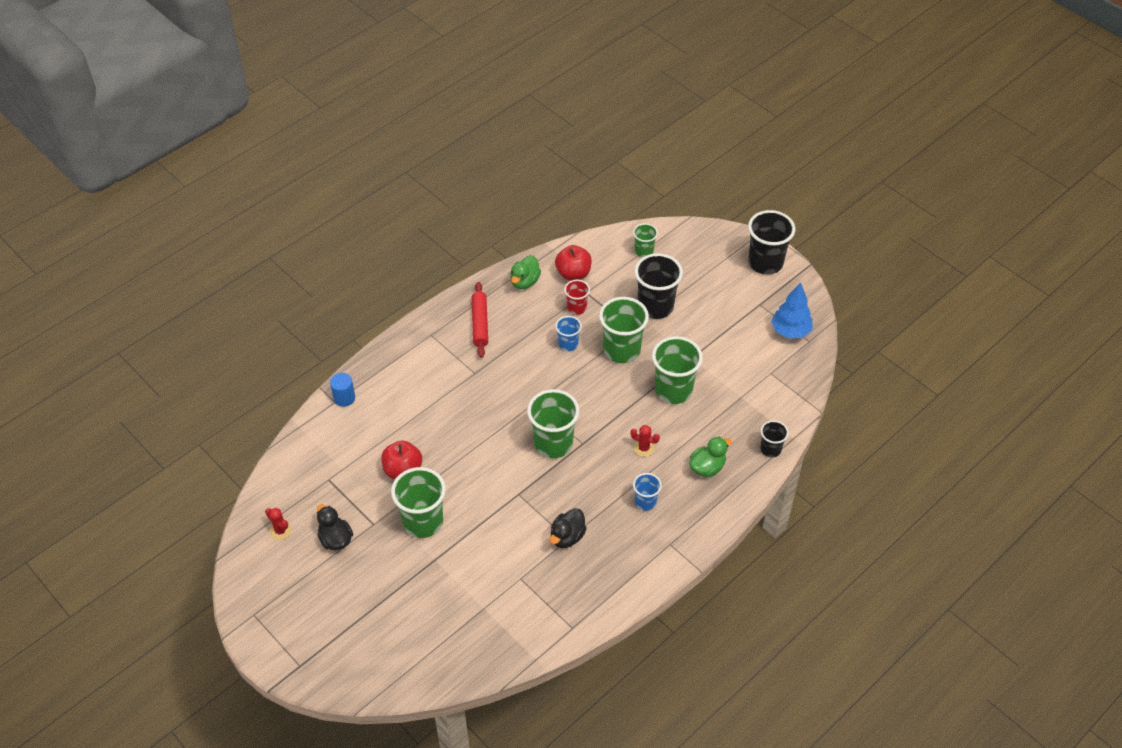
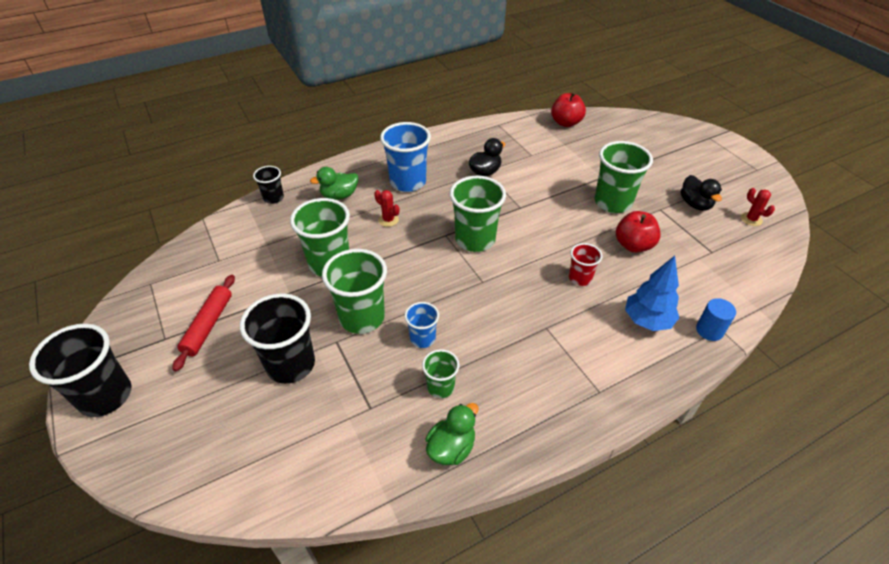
camera: 165 degrees left, 5 degrees down
(480, 323) = (530, 393): red rolling pin -> red rolling pin (208, 325)
(573, 273) = (375, 444): red apple -> red apple (565, 123)
(576, 308) = (393, 386): red cup -> red cup (580, 278)
(644, 251) = (254, 459): green cup -> green cup (440, 387)
(645, 502) = (408, 182): blue cup -> blue cup, size x1.84
(790, 331) = (159, 298): blue tree -> blue tree (647, 321)

